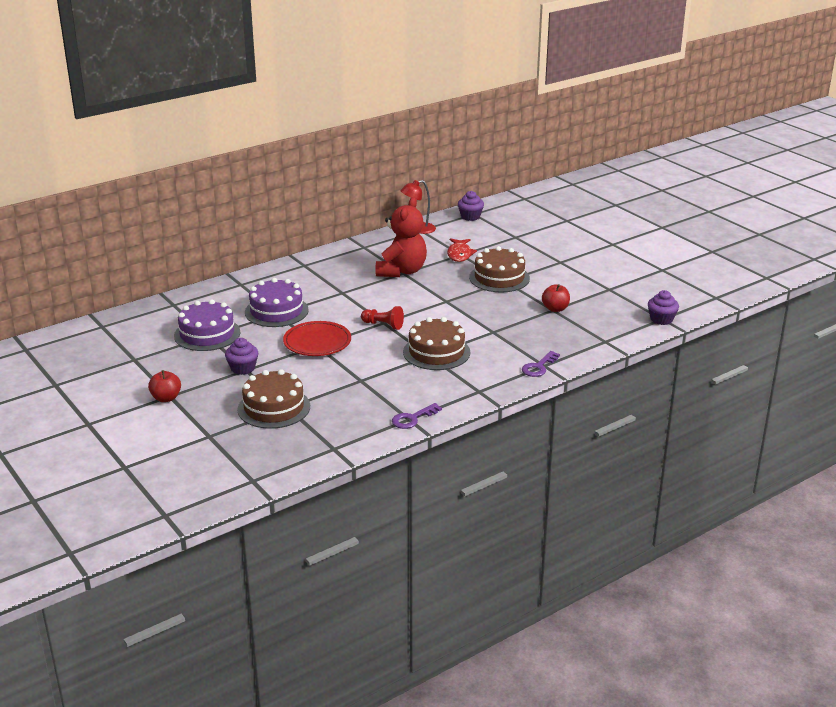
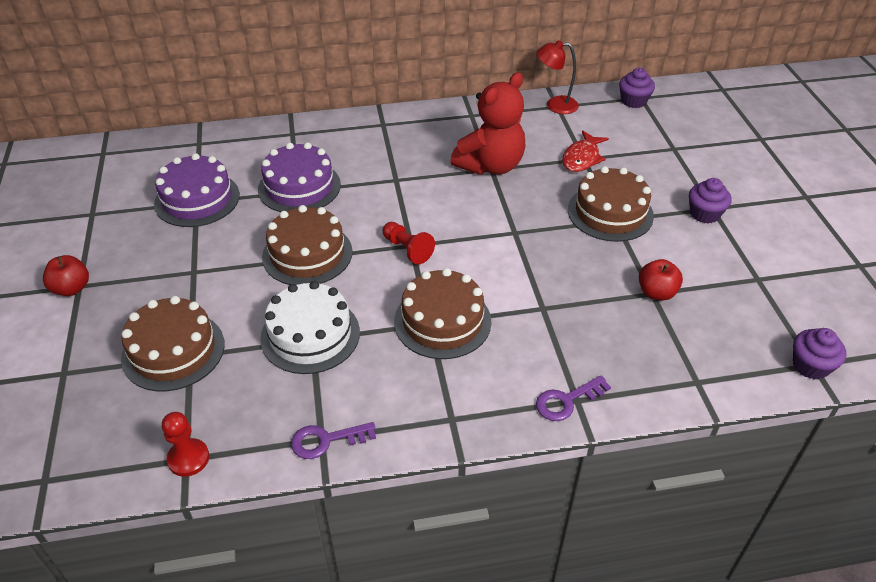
camera: 25 degrees right, 15 degrees up
(243, 368) = (191, 268): purple cupcake -> purple cupcake (704, 214)
(317, 343) = (307, 254): red plate -> brown cake
(335, 448) = (188, 458): none -> red pawn
(358, 378) = (310, 335): none -> white cake

